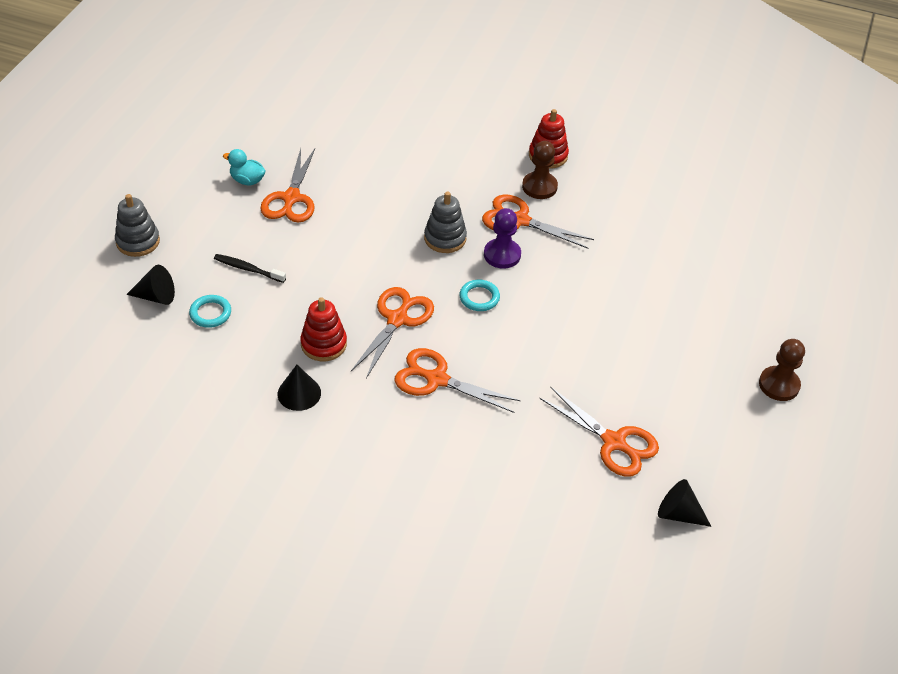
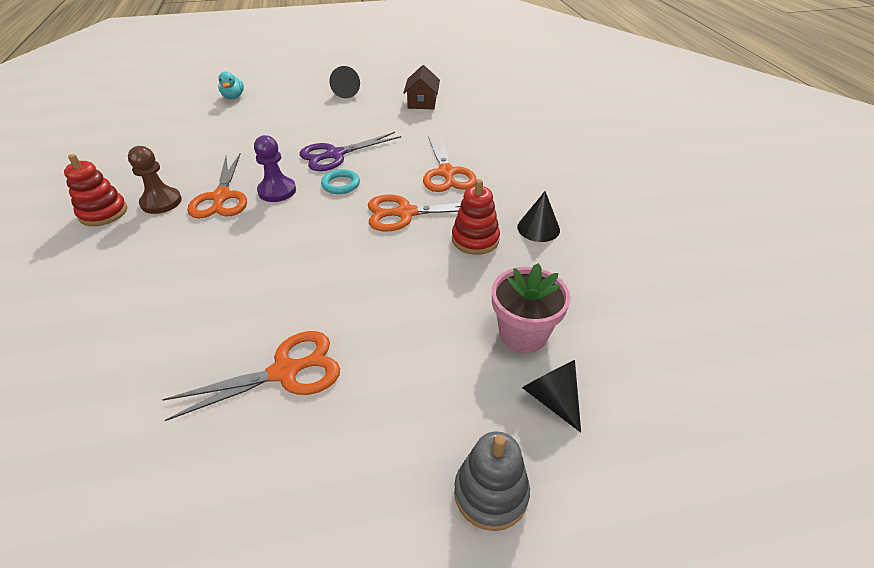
camera: 120 degrees left, 5 degrees down
(210, 313) = (523, 334): turquoise ring -> pink flower pot
(247, 180) = (274, 443): turquoise duck -> turquoise duck (233, 97)
(248, 269) = (435, 341): black toothbrush -> none
(445, 238) = (277, 227): grey stacking toy -> none
(538, 314) = (335, 155): none -> purple scissors
(614, 442) = (422, 102): orange scissors -> brown house
(678, 513) = (448, 77): black cone -> black cone (346, 92)
(779, 385) = (322, 72): brown pawn -> none

